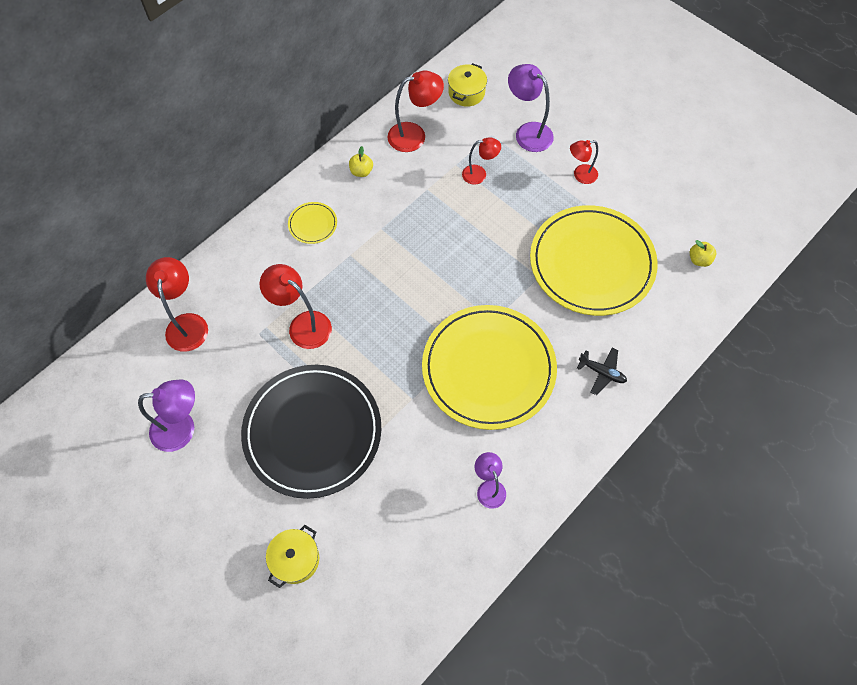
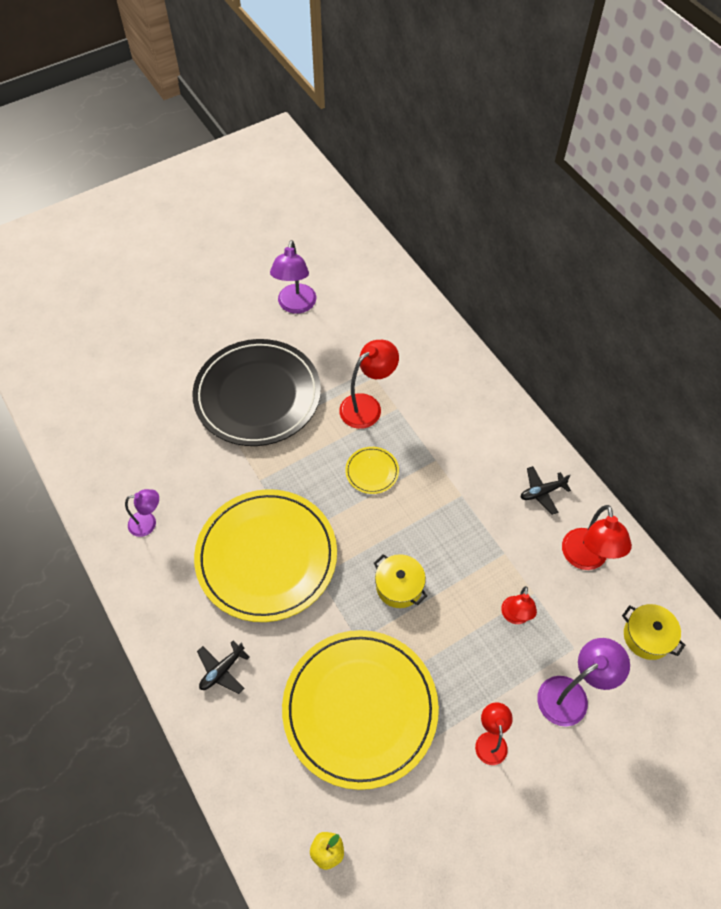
camera: 105 degrees right, 5 degrees down
(187, 323) = (395, 319): red lamp -> none
(295, 559) = (153, 365): yellow pot -> yellow pot (399, 586)
(313, 224) = (481, 434): yellow plate -> yellow plate (372, 471)
(361, 171) = (542, 492): yellow apple -> black plane

